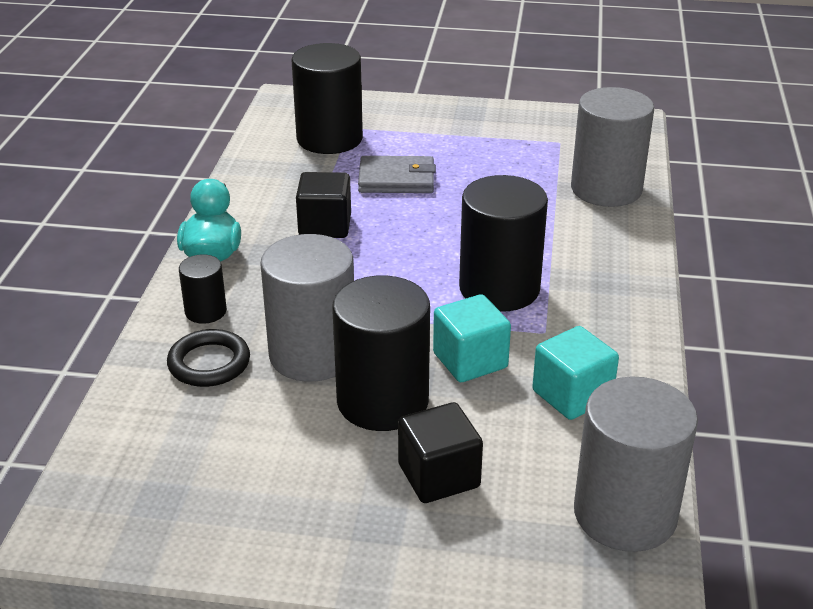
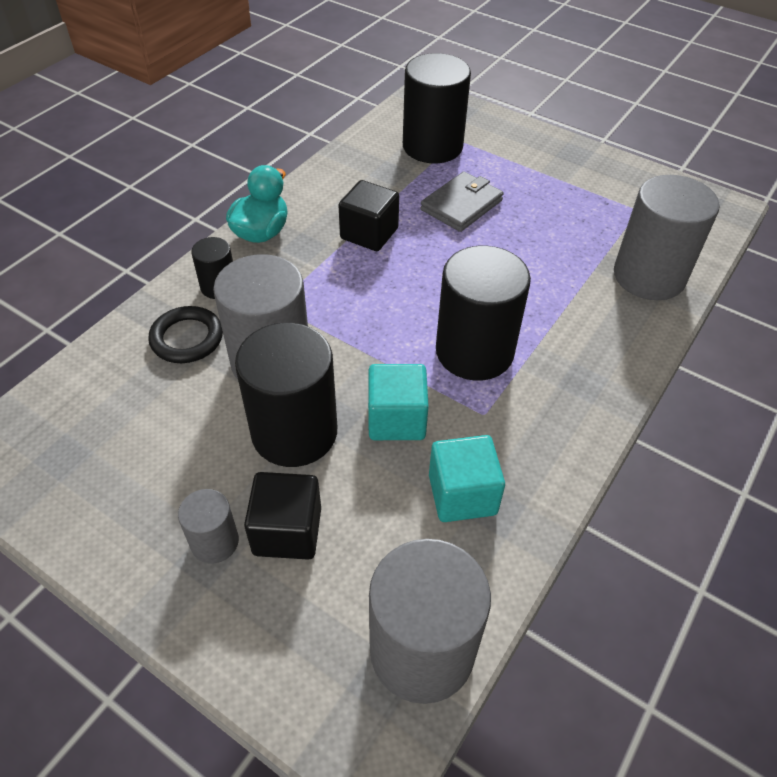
camera: 25 degrees right, 15 degrees up
(377, 508) = (214, 542): none -> grey cylinder
(396, 179) = (461, 205): grey wallet -> grey wallet turned 75 degrees counterclockwise

